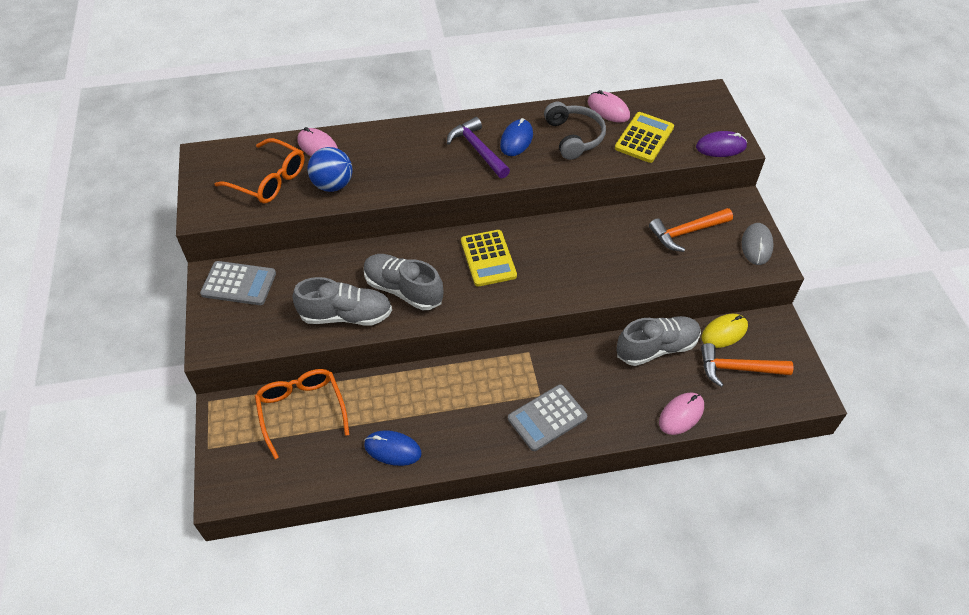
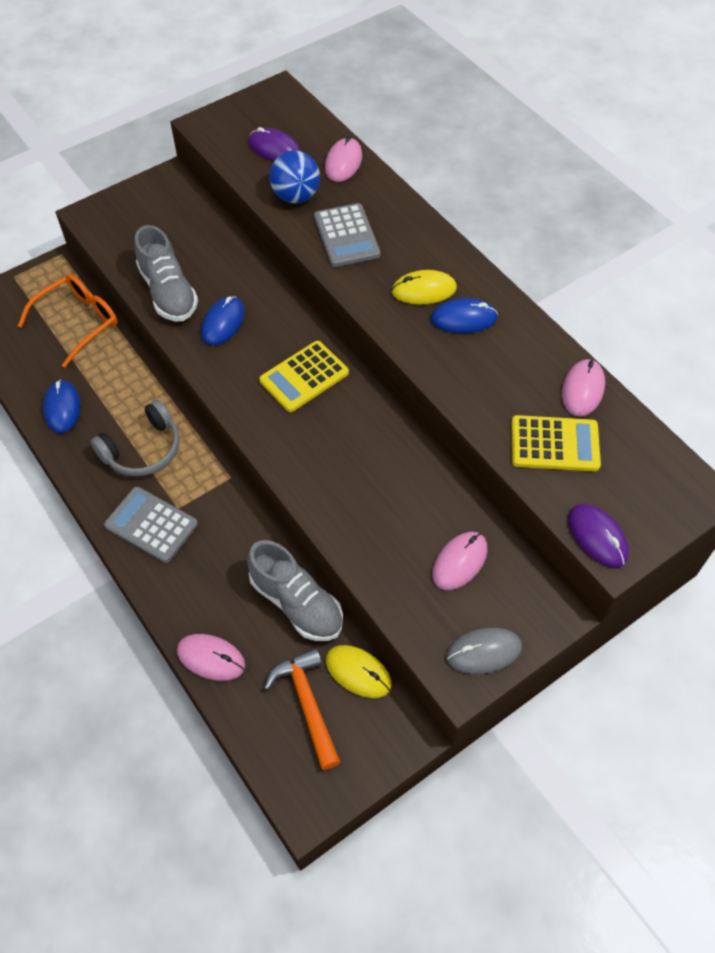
camera: 65 degrees right, 5 degrees up
(239, 284) = (168, 200): grey calculator -> grey calculator (346, 236)
(269, 180) = (274, 148): orange glasses -> purple mouse
(403, 290) = (223, 323): grey shoe -> blue mouse
(478, 150) = (424, 290): purple hammer -> yellow mouse
(574, 137) = (506, 371): grey headphones -> grey headphones (143, 450)
(686, 232) = (459, 562): orange hammer -> pink mouse

